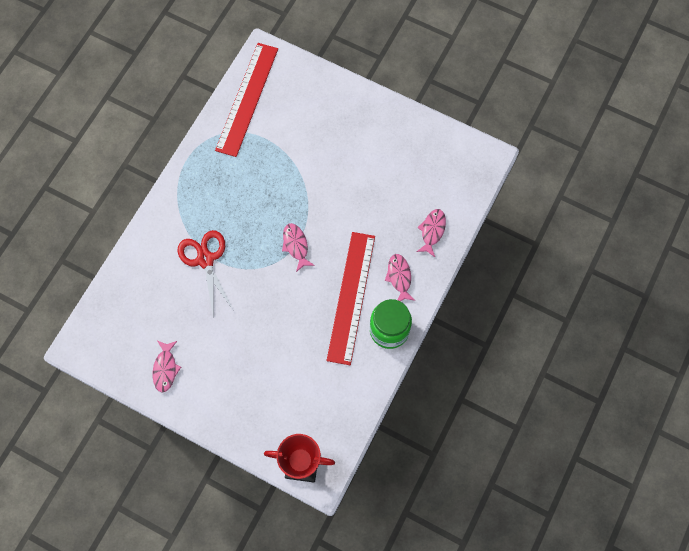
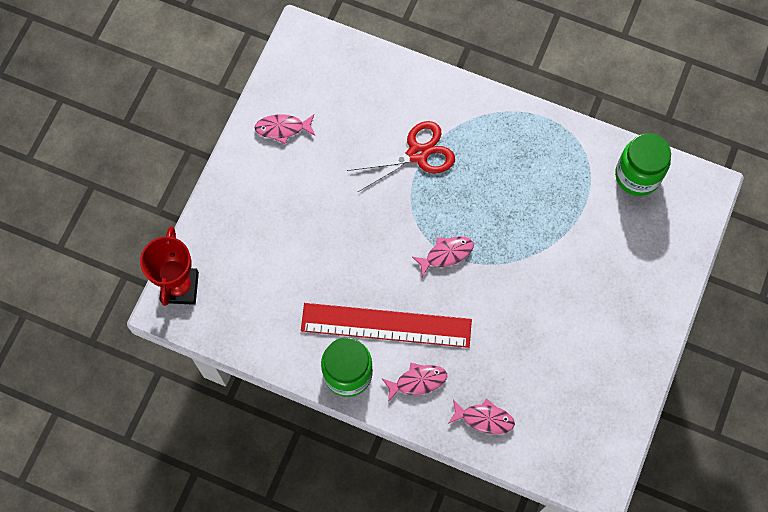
camera: 85 degrees right, 0 degrees up
(247, 99) = (637, 175): red ruler -> green jar

